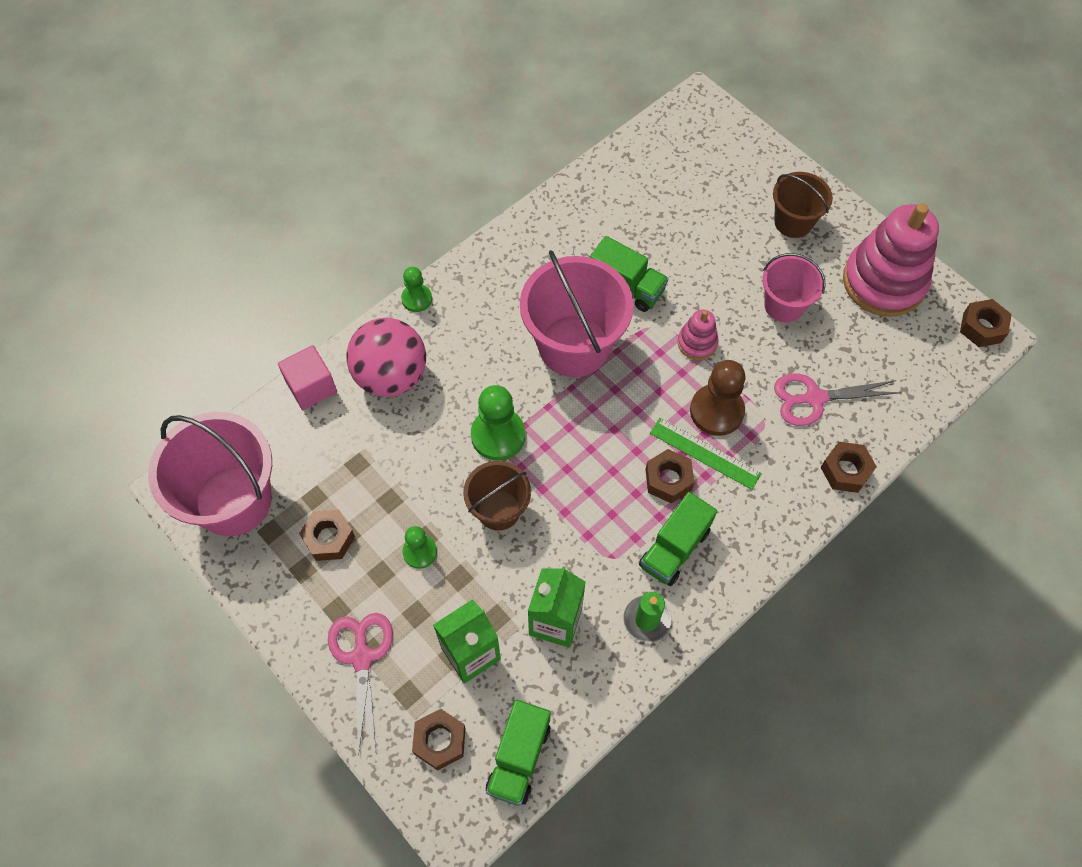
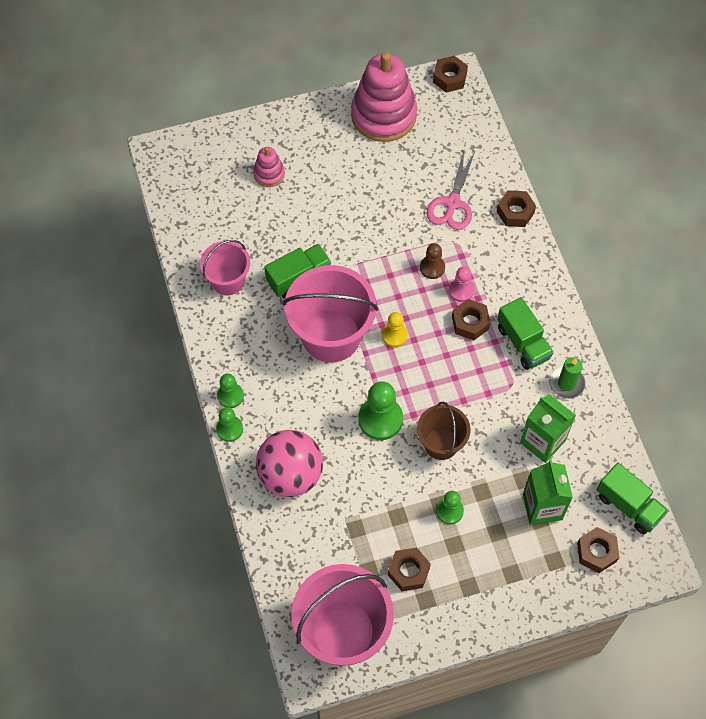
camera: 65 degrees left, 0 degrees up
(311, 387) = (270, 538): pink cube -> none
(362, 657) = (513, 582): pink scissors -> none
(454, 283) = (230, 396): none -> green pawn
(608, 407) = (394, 335): none -> yellow pawn
(697, 343) = (371, 254): pink stacking toy -> pink stacking toy (269, 174)
(705, 453) = (461, 290): green ruler -> pink pawn
(716, 411) = (432, 268): brown pawn -> brown pawn, size x0.60
(784, 305) = (369, 185): pink bucket -> pink bucket (228, 281)
(793, 222) = (303, 144): brown bucket -> none

